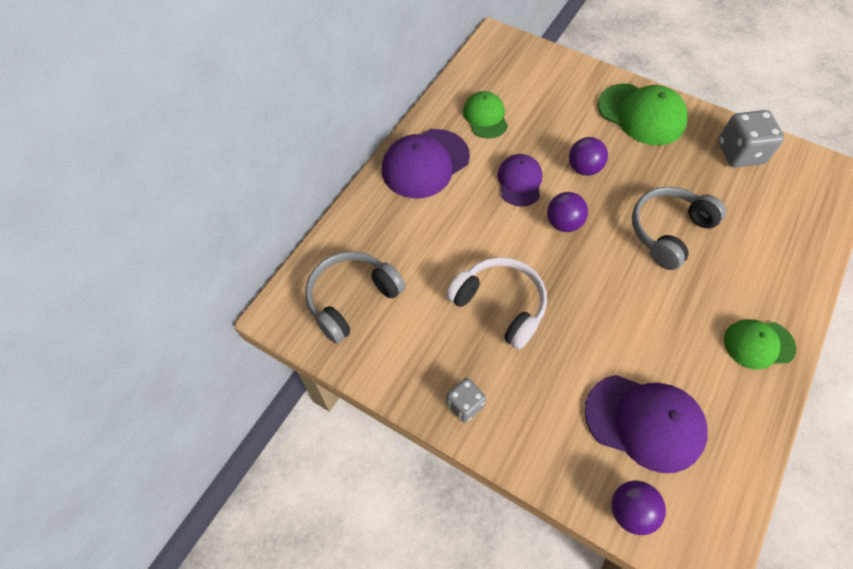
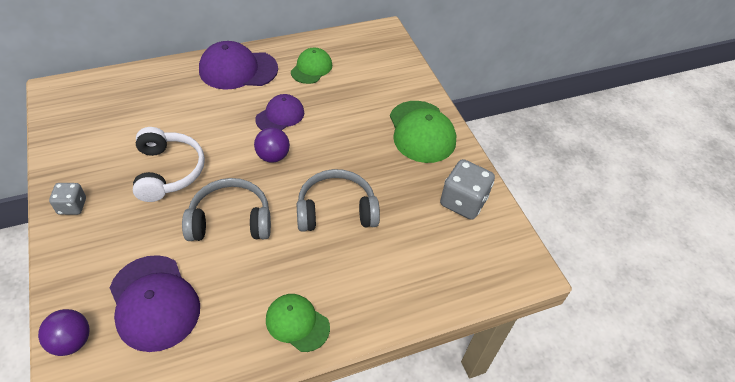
camera: 35 degrees right, 10 degrees down
(351, 299) = (97, 109): grey headphones -> grey headphones (230, 220)
(583, 168) = (333, 136): purple ball -> none

